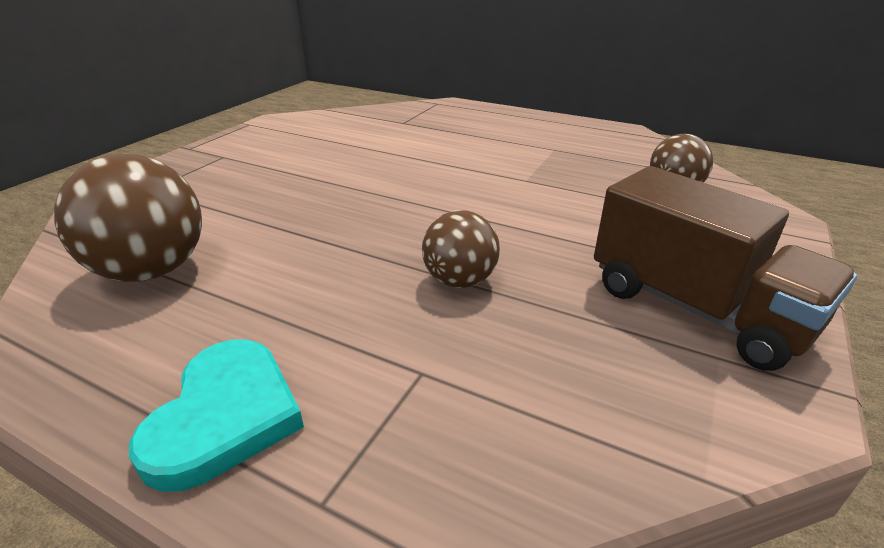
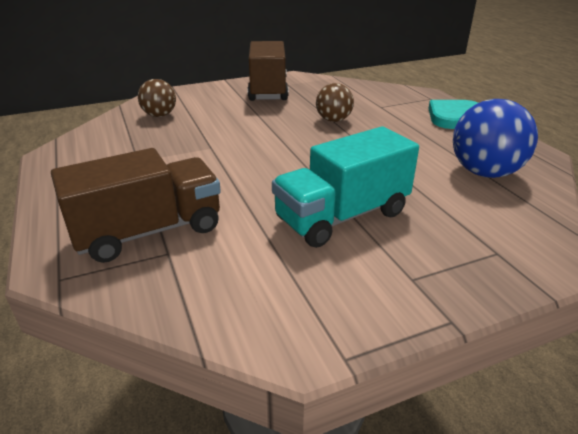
camera: 140 degrees left, 0 degrees up
(152, 271) = (484, 172): brown ball -> blue ball
(307, 170) = (342, 216): none -> turquoise truck
(435, 124) = (149, 231): none -> brown truck

